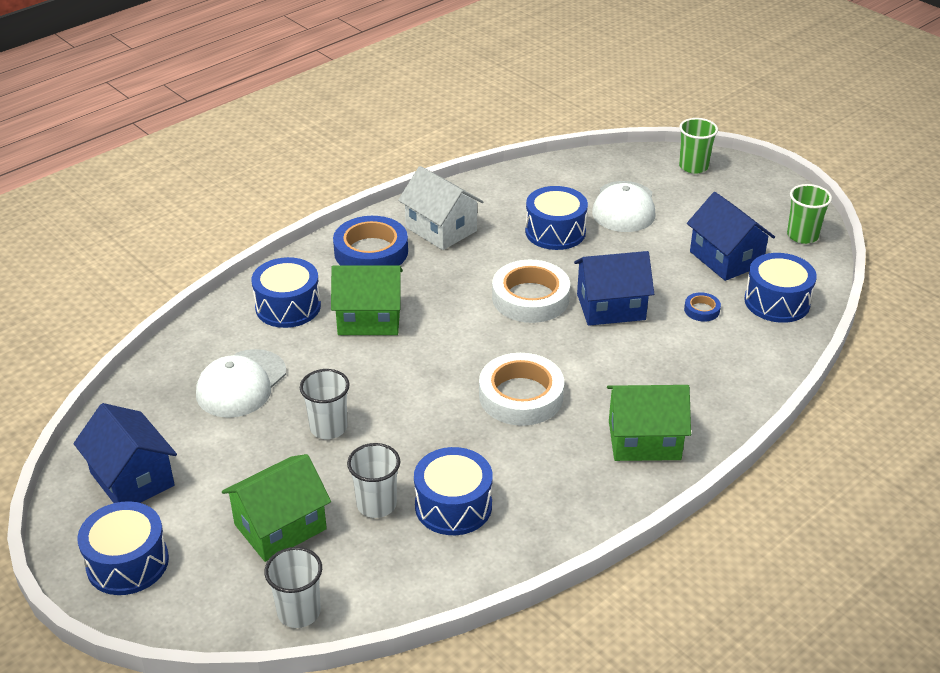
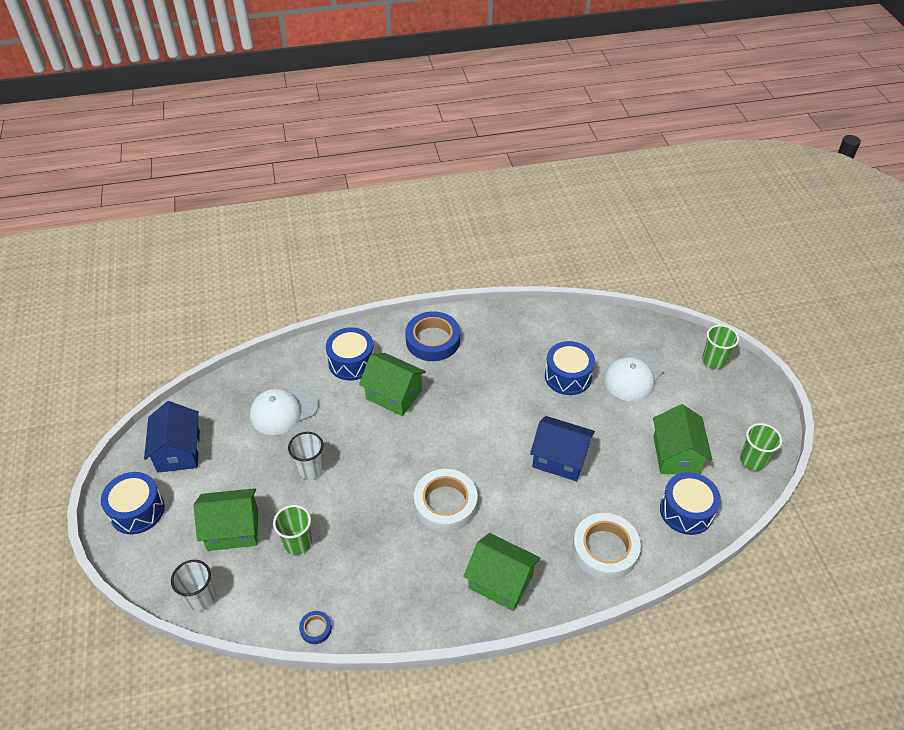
camera: 30 degrees right, 10 degrees up
(376, 504) = (298, 542): white cup -> green cup
(441, 229) = (491, 341): white house -> none
(453, 506) = (342, 568): blue drum -> none
(530, 298) = (510, 425): white tape -> white tape (605, 549)
(701, 310) = (623, 492): blue tape -> blue tape (316, 629)
(726, 259) = (676, 455): blue house -> green house

